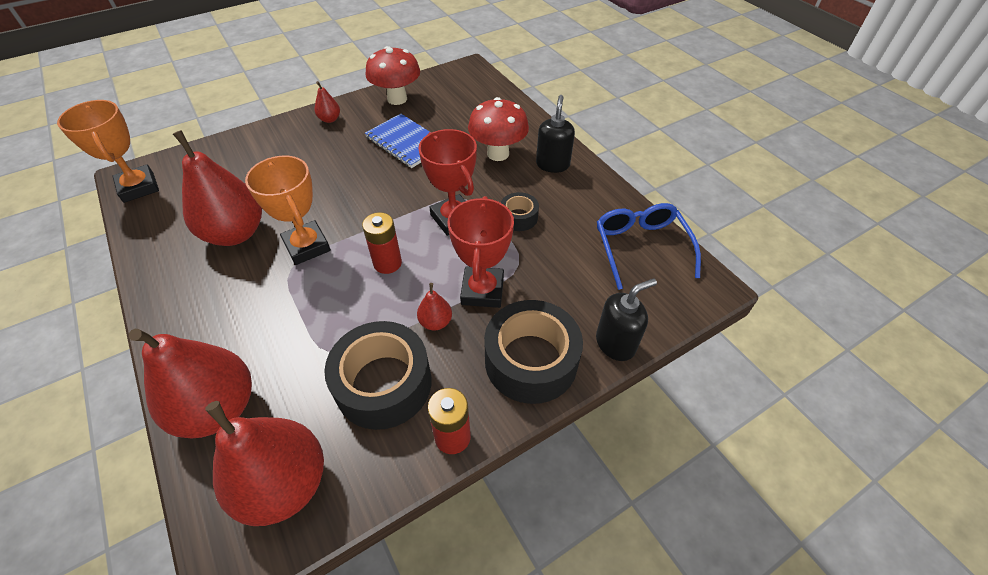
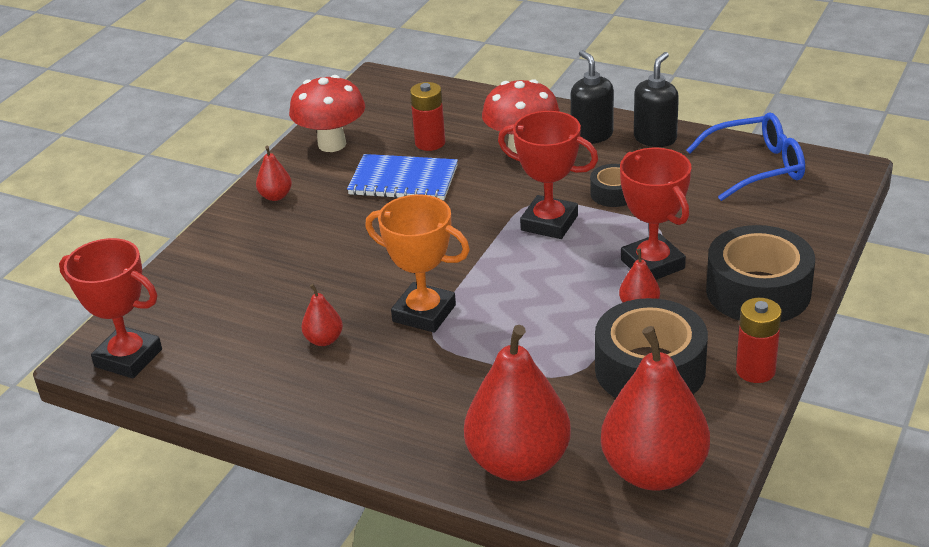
camera: 30 degrees left, 15 degrees down
(139, 187) = (128, 358): orange trophy -> red trophy
(236, 233) = (324, 340): red pear -> red pear, size x0.44
(387, 263) = (530, 287): red battery -> red battery (430, 143)
(615, 343) = (814, 245): black soap dispenser -> black soap dispenser (655, 138)
(641, 247) = (756, 167): blue glasses -> blue glasses turned 120 degrees clockwise

